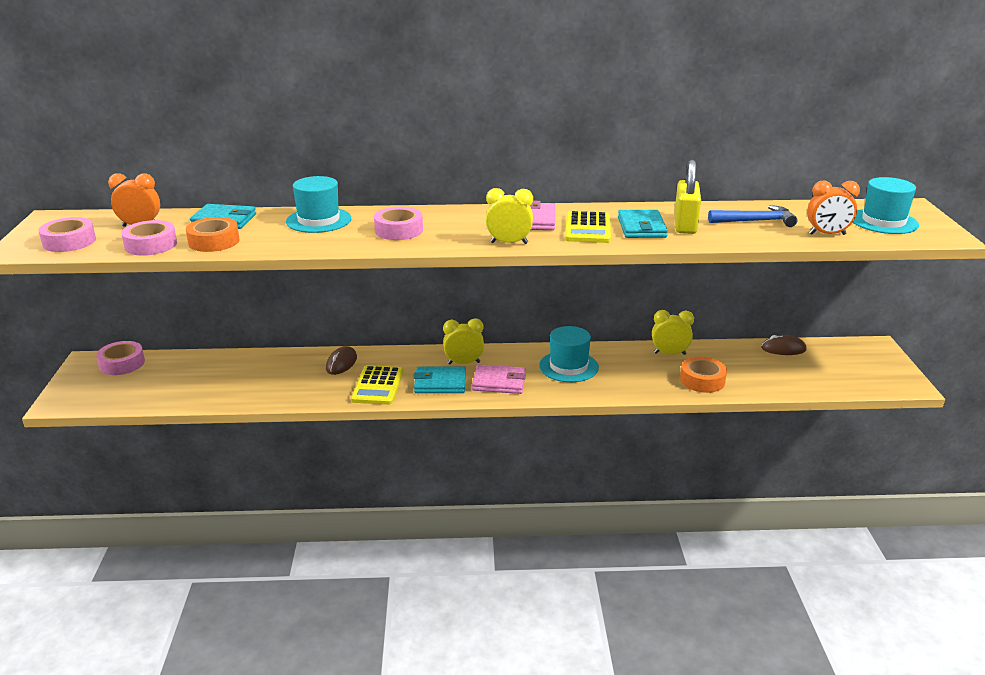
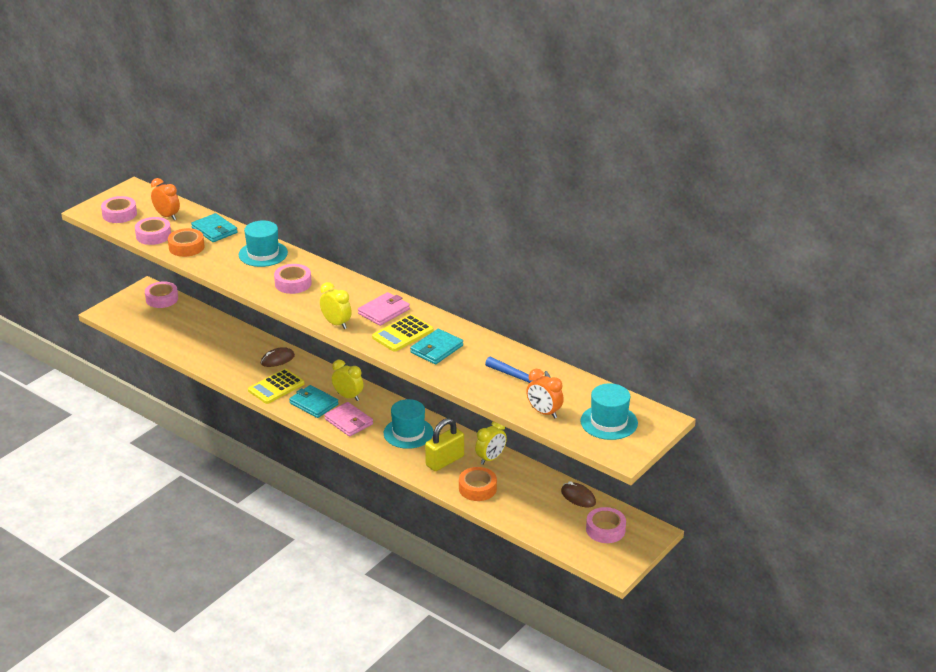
camera: 40 degrees right, 5 degrees up
(669, 354) = (490, 458): yellow clock -> yellow clock turned 90 degrees clockwise
(685, 225) = (468, 360): yellow padlock -> yellow padlock (445, 461)
(846, 361) = (605, 530): none -> pink tape

